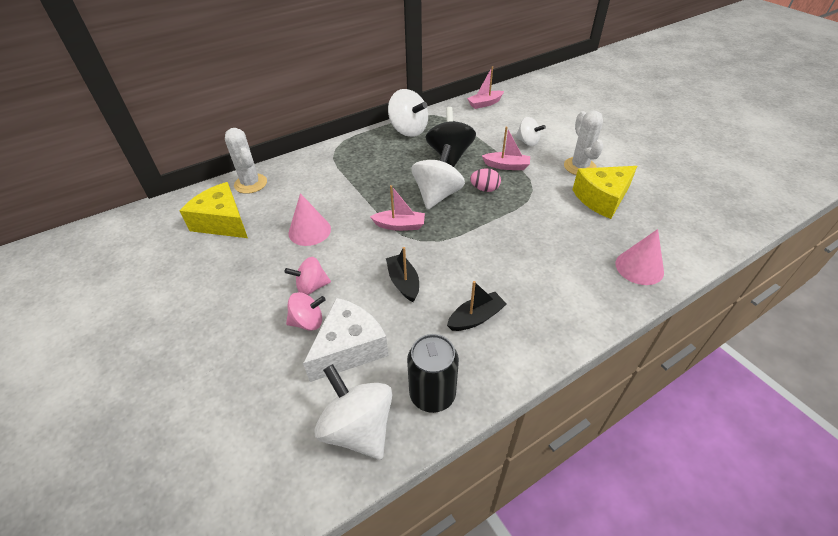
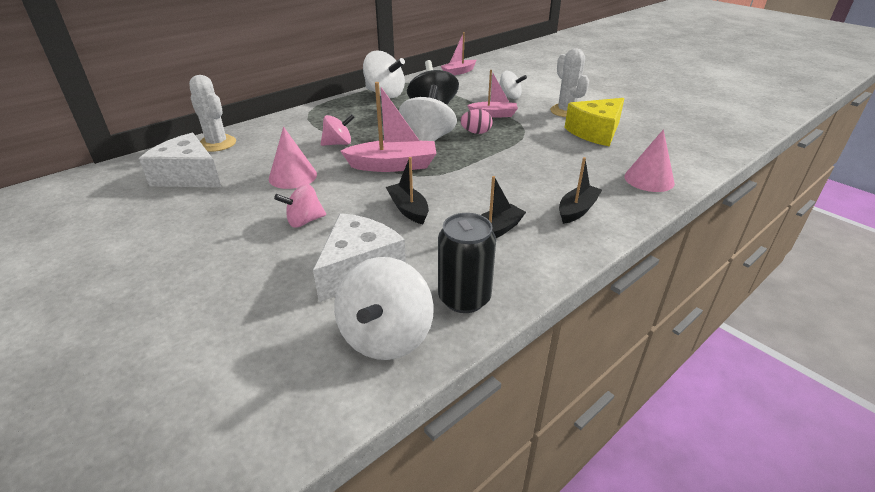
camera: 10 degrees left, 10 degrees down
(222, 222) = (188, 176): yellow cheese -> white cheese
(308, 322) = (306, 251): pink spinning top -> pink spinning top (338, 144)
(358, 428) = (386, 337): white spinning top -> white spinning top turned 120 degrees counterclockwise
(400, 225) = (393, 165): pink boat -> pink boat, size x1.58
(558, 300) = (577, 210): none -> black boat

